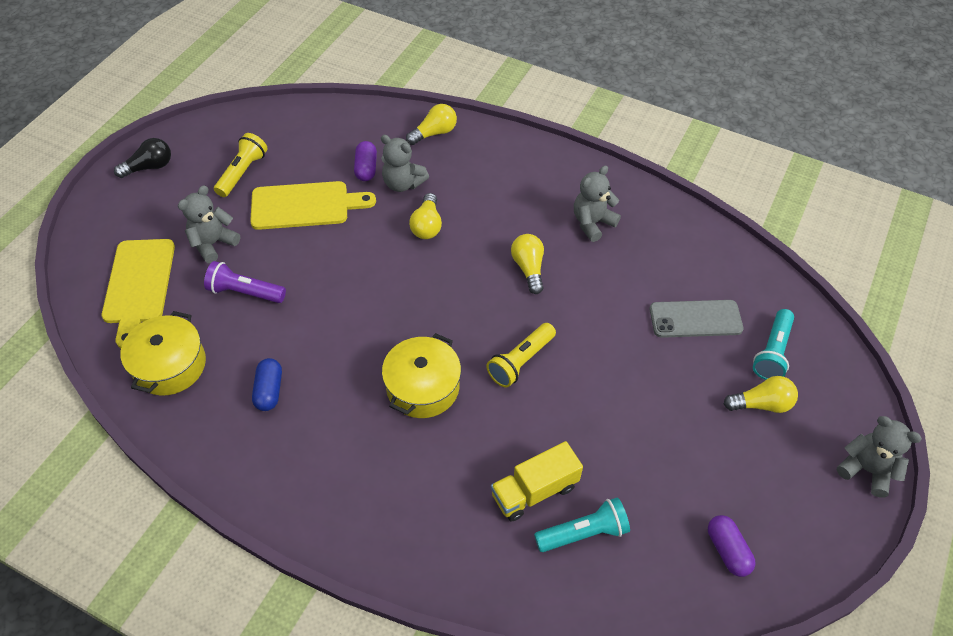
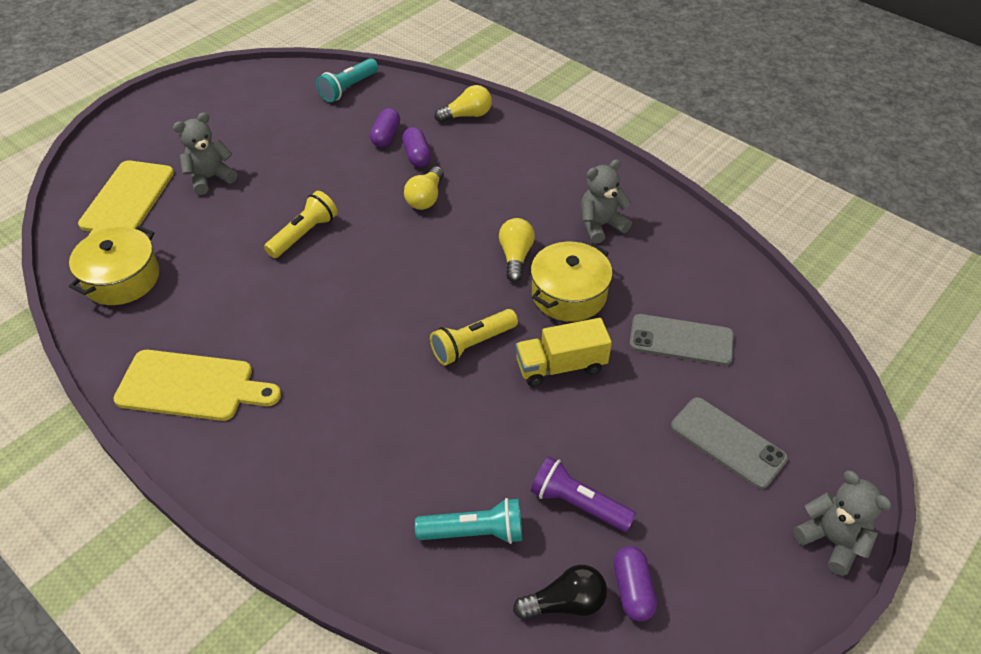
camera: 15 degrees right, 5 degrees down
(149, 167) = (181, 102): black light bulb -> black light bulb (565, 603)
(243, 173) = (265, 121): yellow flashlight -> yellow flashlight (304, 234)
(245, 292) = (221, 226): purple flashlight -> purple flashlight (578, 503)
(269, 391) = (206, 321): blue capsule -> none
(305, 206) = (312, 159): yellow cutting board -> yellow cutting board (191, 386)
(403, 183) = (417, 156): grey teddy bear -> purple capsule
(423, 387) = (360, 349): yellow pot -> yellow pot (569, 294)
(534, 491) = (437, 476): yellow truck -> yellow truck (560, 366)
(761, 404) = (727, 442): yellow light bulb -> grey phone
(772, 352) = (758, 391): turquoise flashlight -> turquoise flashlight (348, 88)

